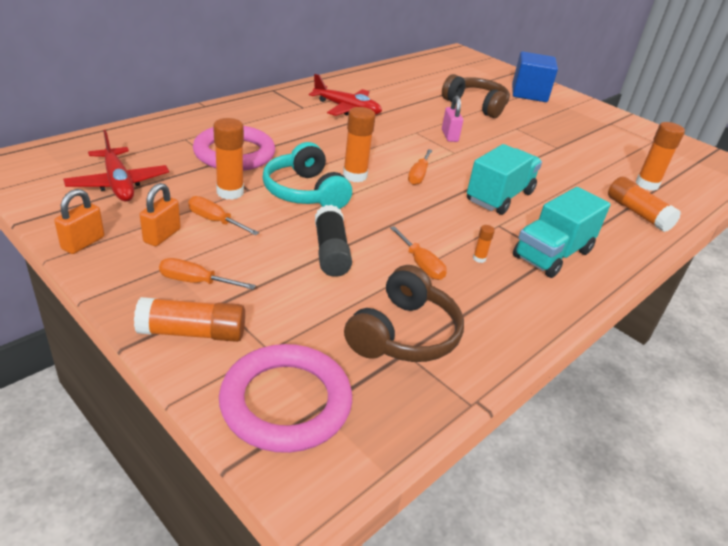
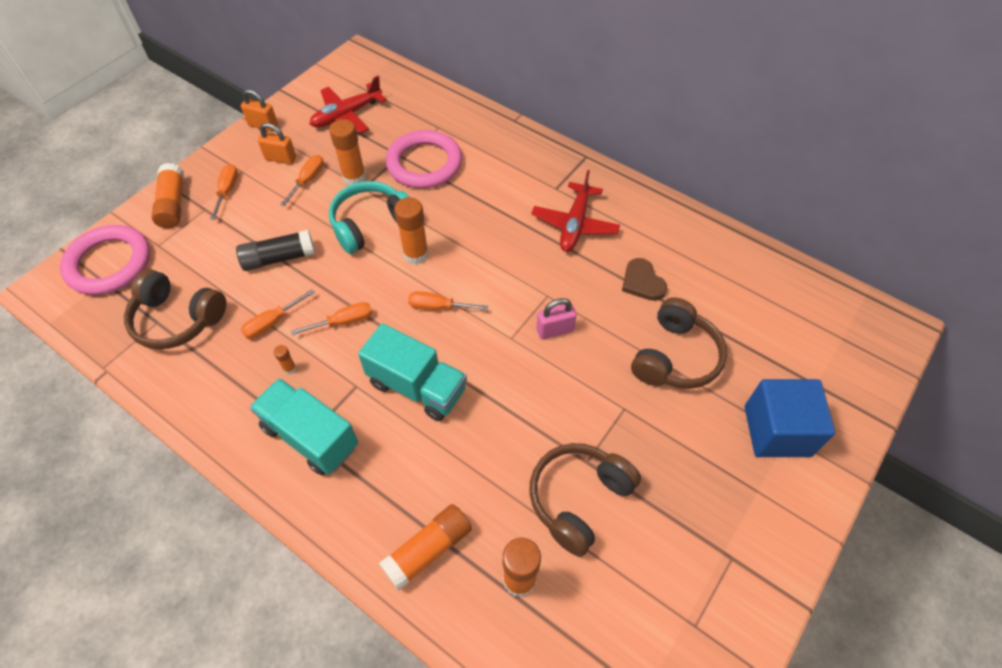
camera: 85 degrees right, 20 degrees up
(411, 100) = (642, 282): none -> brown heart
(427, 223) = (343, 322): none -> orange screwdriver
(585, 155) = (578, 499): none -> brown headphones

